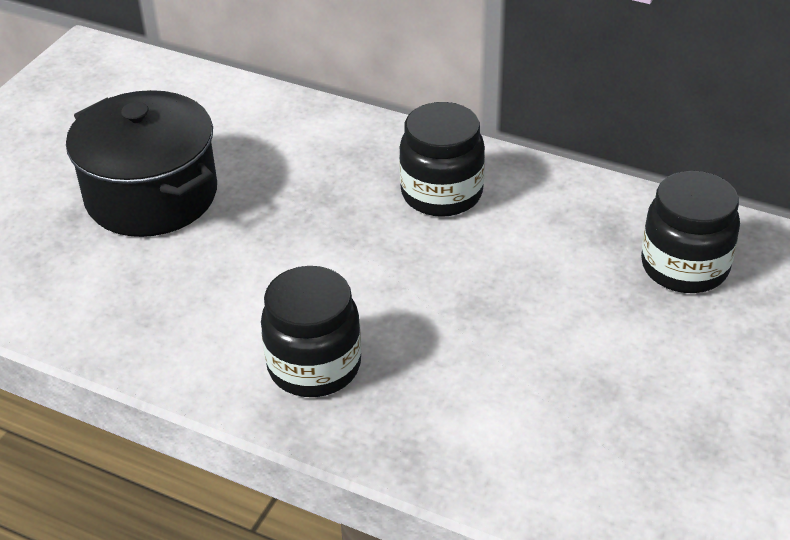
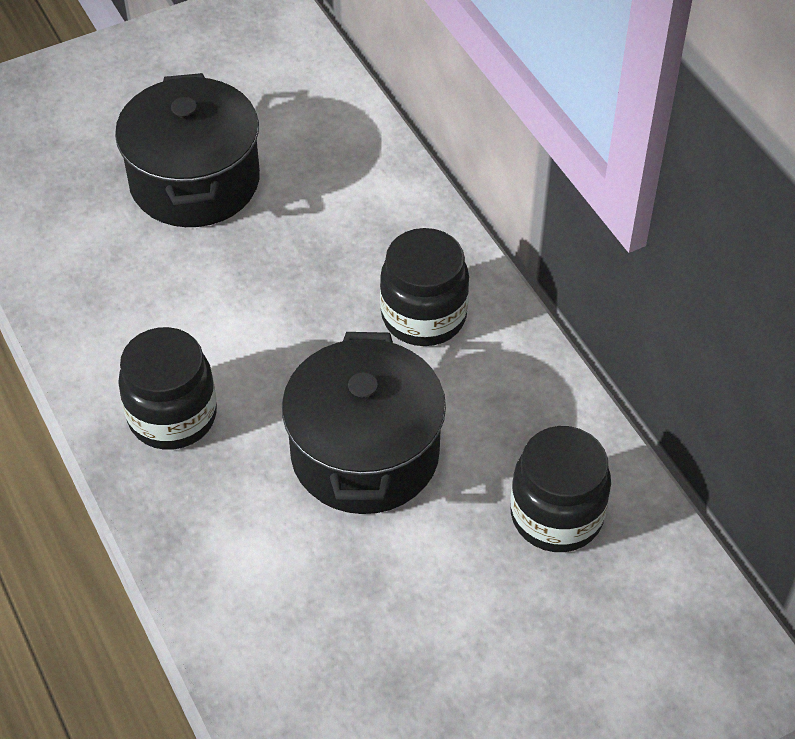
camera: 35 degrees right, 10 degrees up
(501, 305) = (365, 454): none -> black pot

